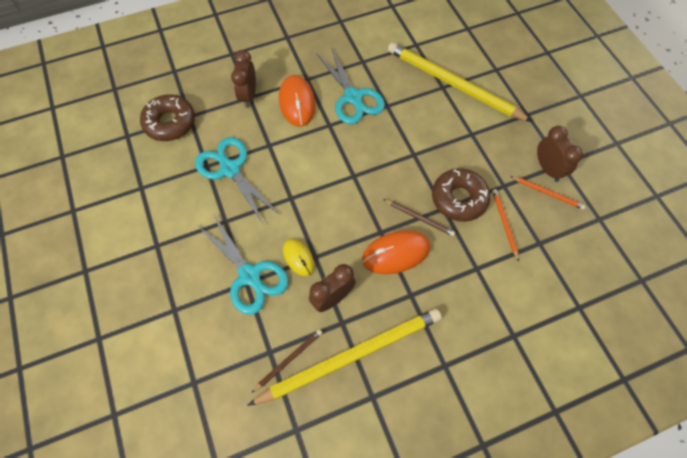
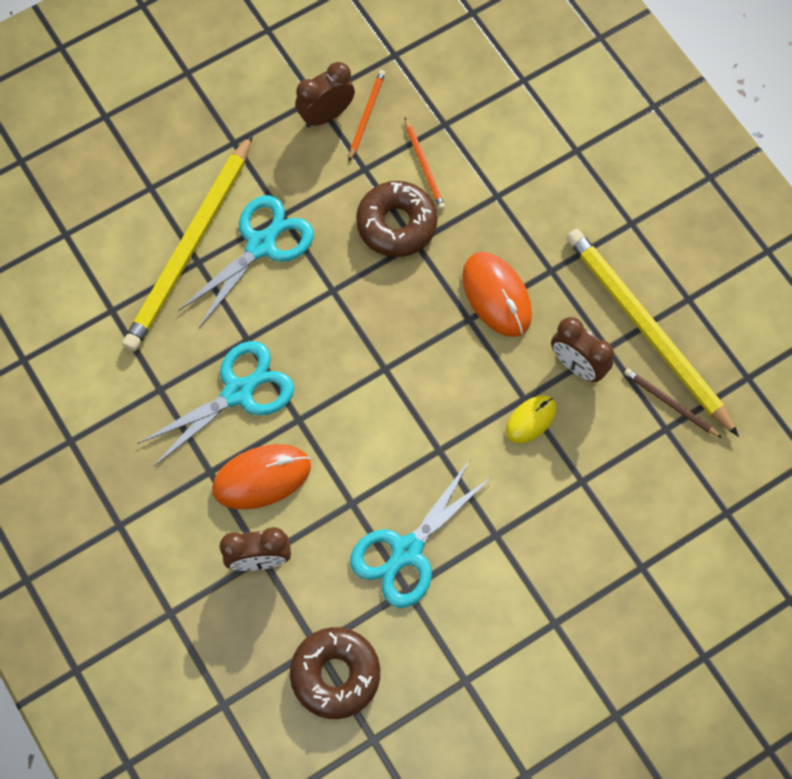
camera: 100 degrees left, 5 degrees up
(249, 275) = (571, 479): turquoise scissors -> turquoise scissors (261, 245)
(419, 218) = (437, 271): brown pencil -> none
(504, 223) = (424, 166): orange pencil -> orange pencil turned 90 degrees counterclockwise

